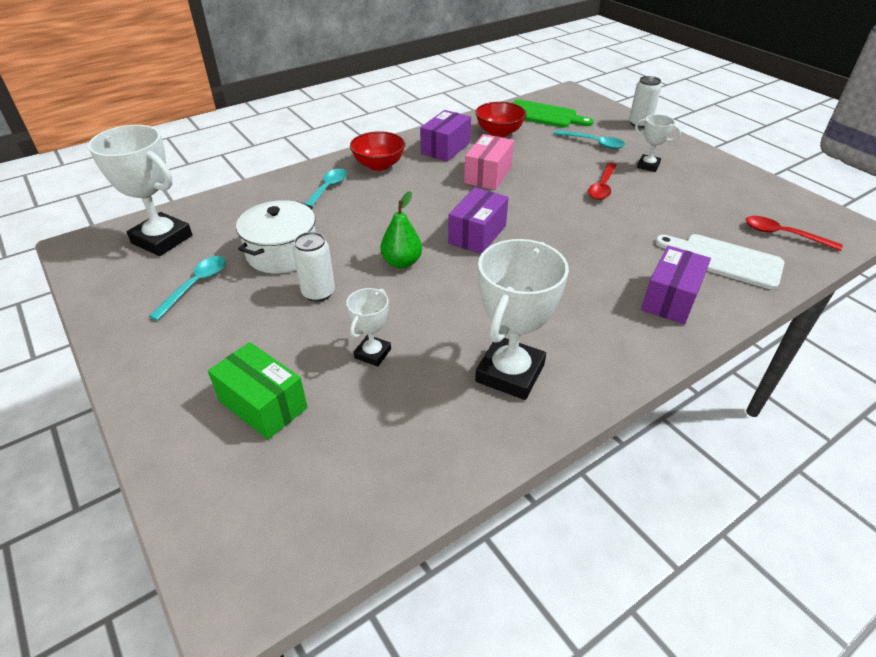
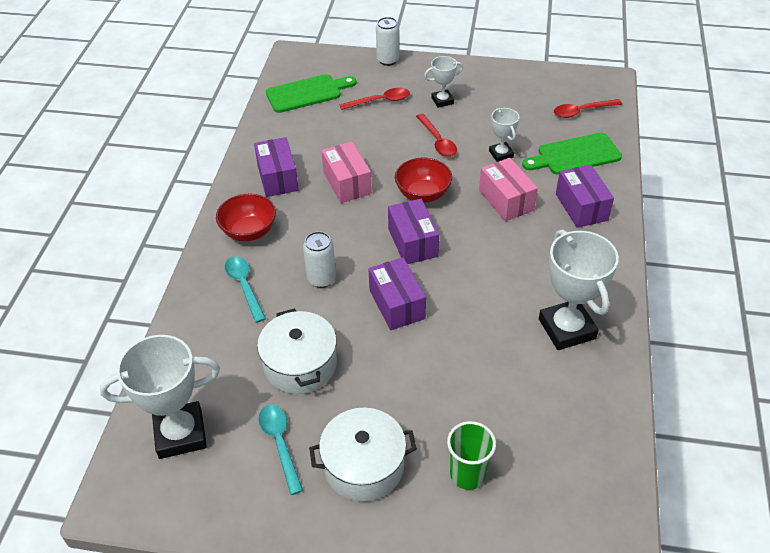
camera: 45 degrees left, 5 degrees up
(214, 338) = (364, 466): none -> white pot
(263, 404) = (467, 474): green box -> green cup
(318, 293) = (378, 373): white can -> white can (321, 279)
(373, 353) = (478, 384): white trophy -> white trophy (501, 154)
(402, 262) = (397, 304): green pear -> purple box
(499, 133) = (297, 134): red bowl -> red bowl (423, 194)
(593, 143) = (380, 101): turquoise spoon -> red spoon
(601, 253) = (506, 200): none -> pink box
(724, 260) = (575, 155): white cutting board -> green cutting board

